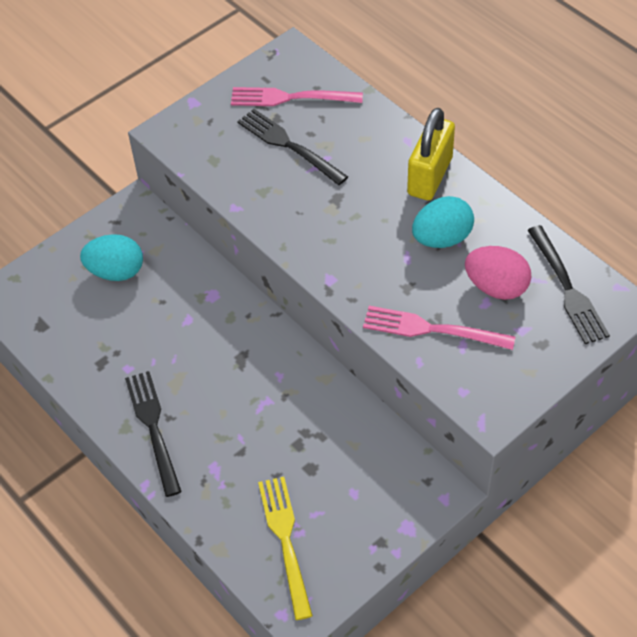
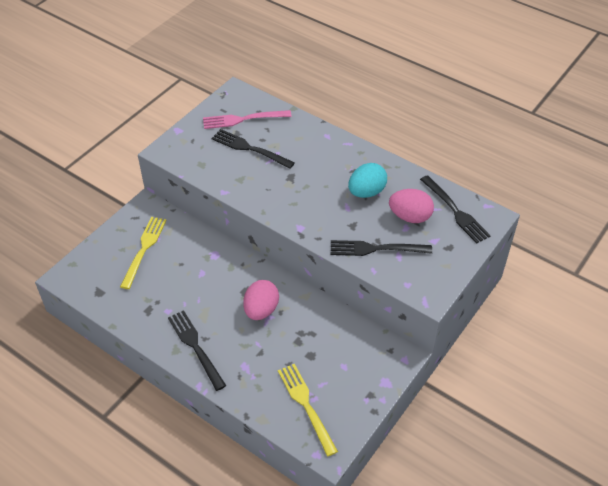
camera: 15 degrees left, 5 degrees down
(116, 271) = (144, 249): turquoise egg -> yellow fork
(257, 389) = (261, 310): none -> pink egg
(430, 176) = (348, 155): yellow padlock -> none
(432, 329) = (376, 249): pink fork -> black fork

